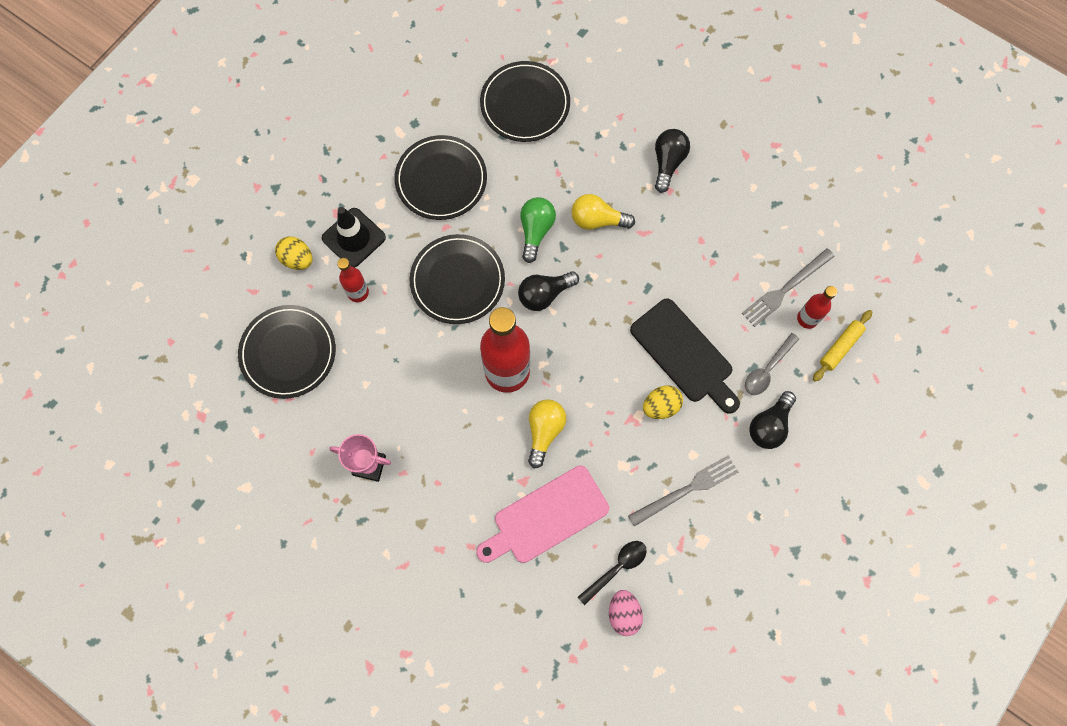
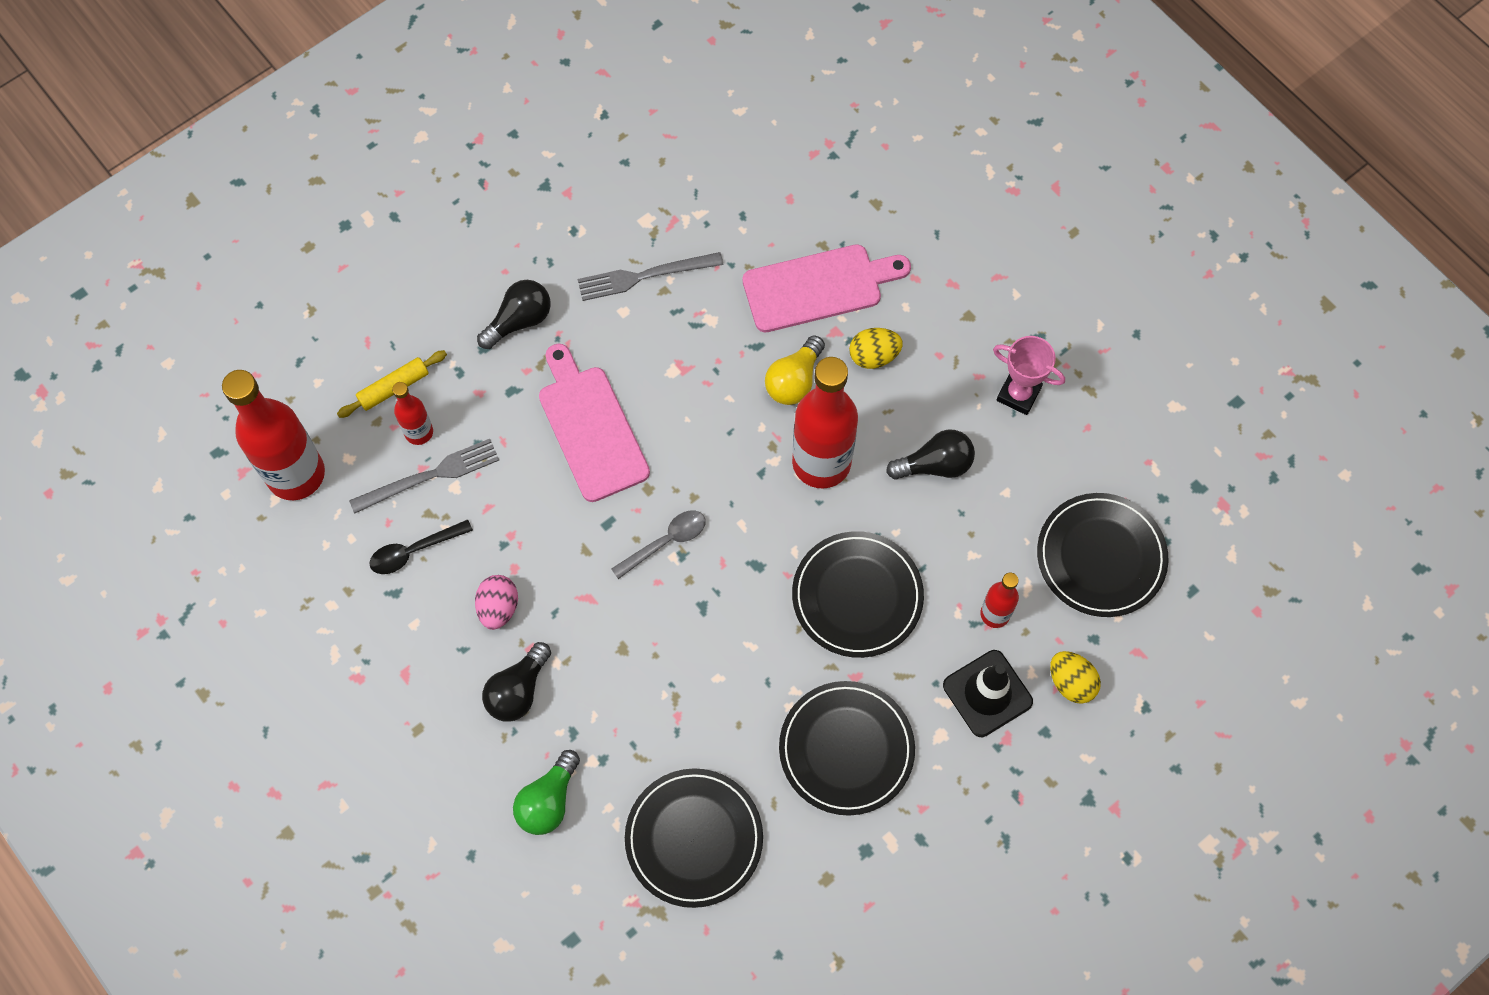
camera: 165 degrees left, 5 degrees down
(536, 231) = (733, 638): green light bulb -> green light bulb (548, 801)
(544, 294) = (746, 548): black light bulb -> black light bulb (935, 465)
(597, 220) = (644, 632): yellow light bulb -> none
(616, 568) = (753, 216): black spoon -> black spoon (414, 551)
(623, 613) = (760, 171): pink egg -> pink egg (498, 608)
(661, 406) = (642, 374): yellow egg -> yellow egg (873, 356)
(684, 354) = (591, 428): black cutting board -> pink cutting board
(767, 369) = (495, 384): grey spoon -> grey spoon (666, 542)
(880, 266) = (296, 474): none -> red bottle

